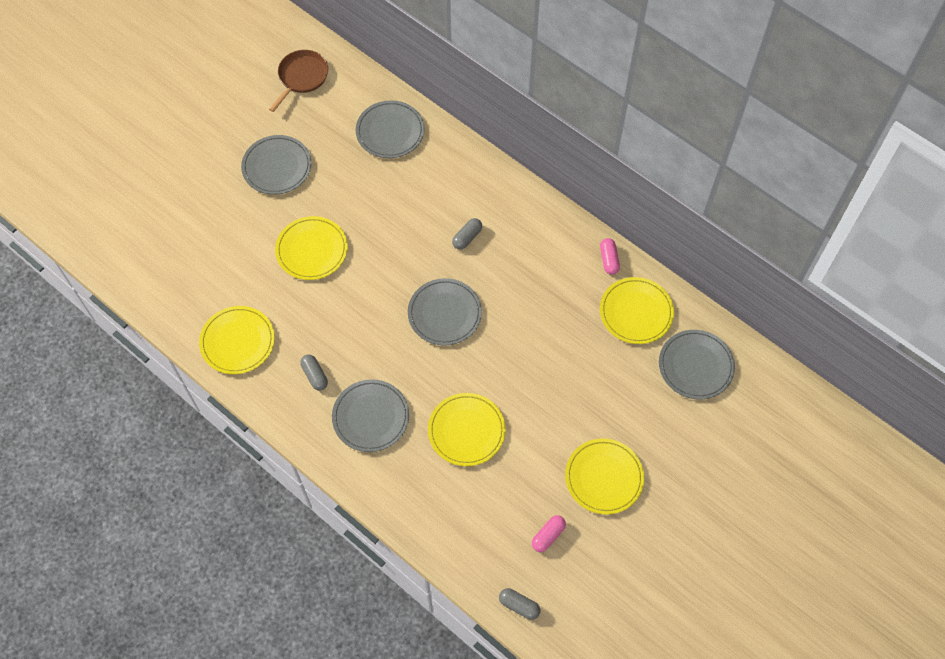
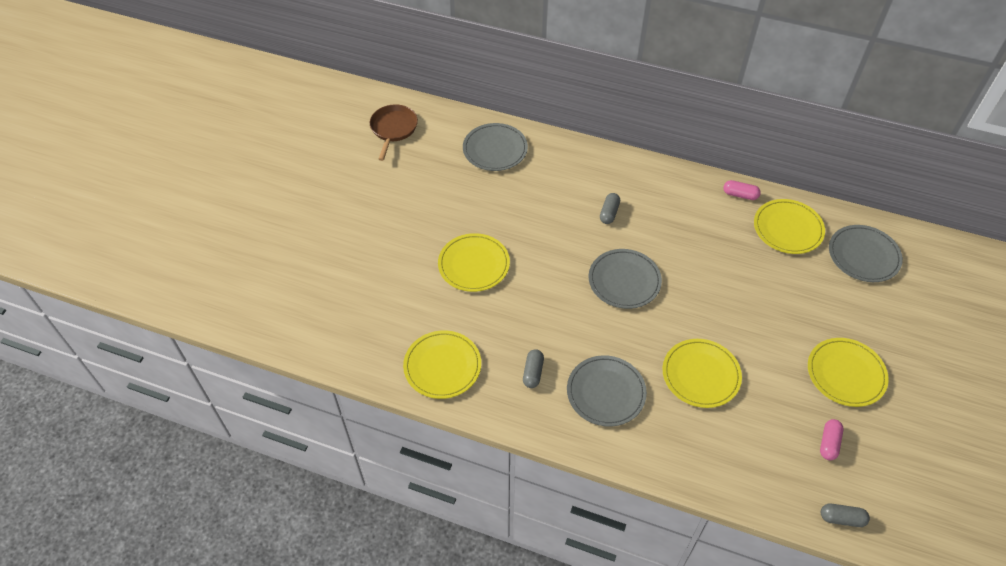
camera: 20 degrees left, 10 degrees down
(277, 167) = (406, 205): grey plate -> none
(315, 375) = (533, 372): grey capsule -> grey capsule turned 60 degrees clockwise
(609, 260) = (740, 195): pink capsule -> pink capsule turned 45 degrees counterclockwise

